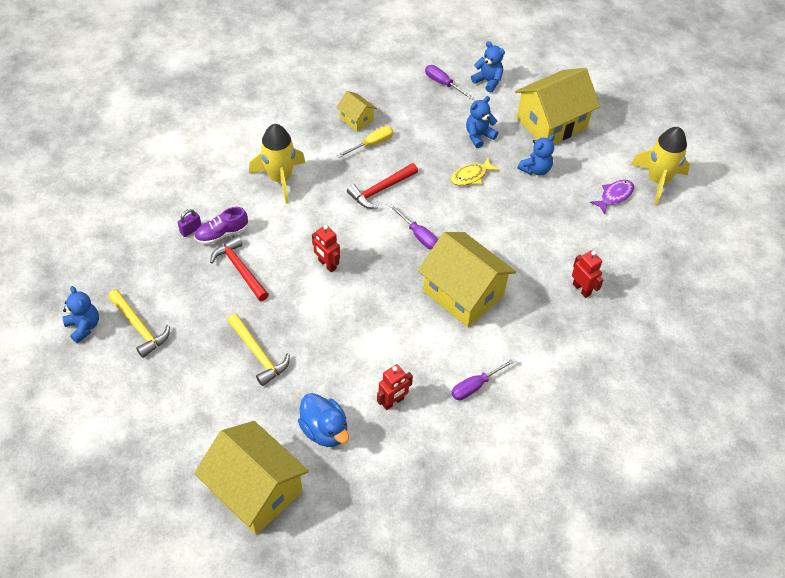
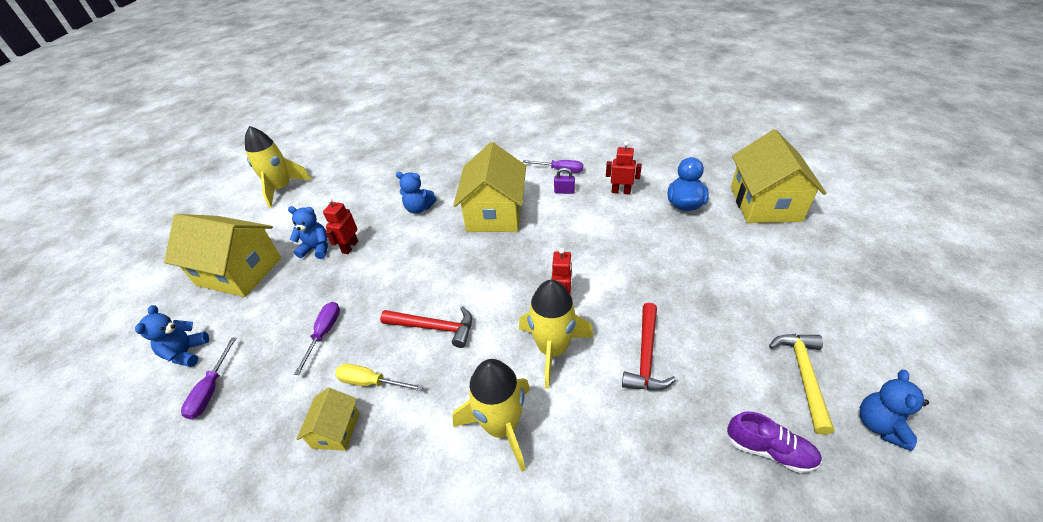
camera: 125 degrees left, 10 degrees down
(191, 230) = (664, 448): purple padlock -> purple padlock (564, 191)
(222, 234) = (631, 411): purple shoe -> purple shoe (769, 450)
(258, 354) = (692, 274): yellow hammer -> none
(297, 231) = (553, 349): none -> yellow rocket
(418, 235) = (464, 268): purple screwdriver -> purple screwdriver (324, 333)
(471, 176) = (359, 280): yellow fish -> none
(479, 136) = (293, 307): blue teddy bear -> blue teddy bear (419, 208)
(581, 289) = (429, 171): red robot -> red robot (350, 247)
(614, 196) = (317, 198): purple fish -> none

